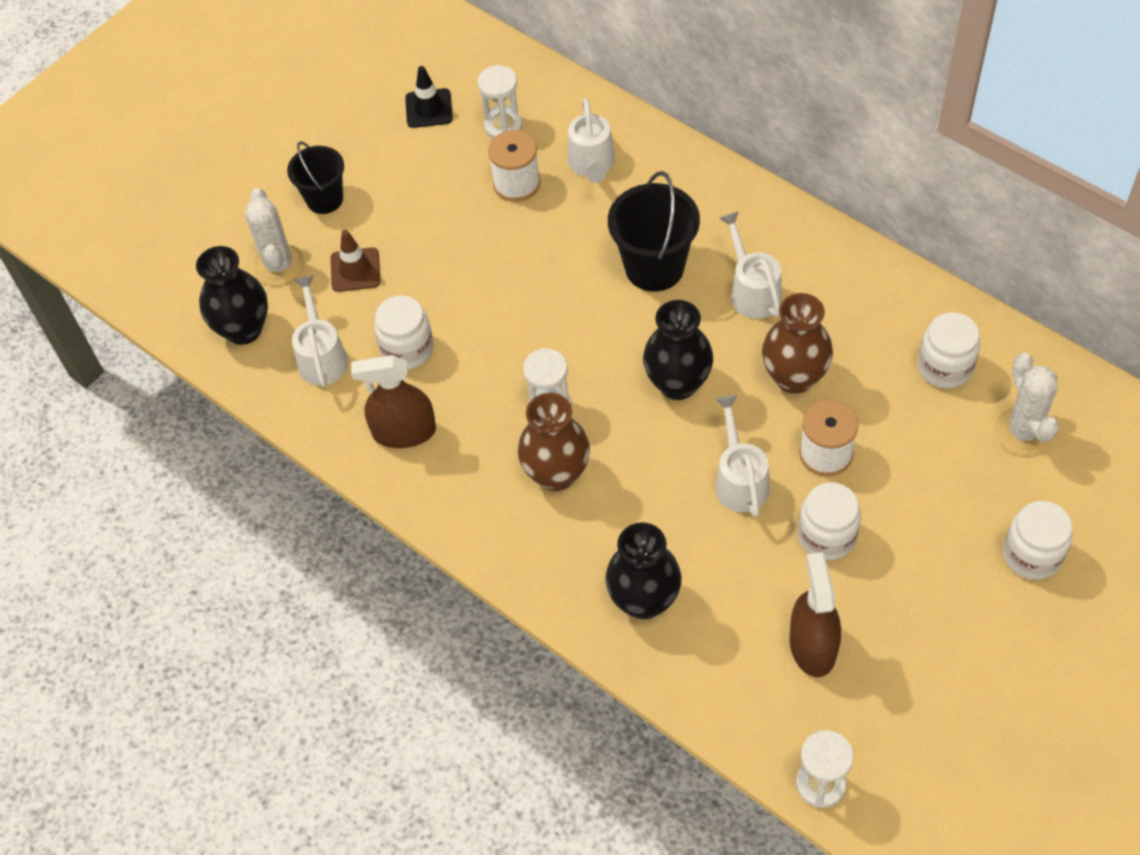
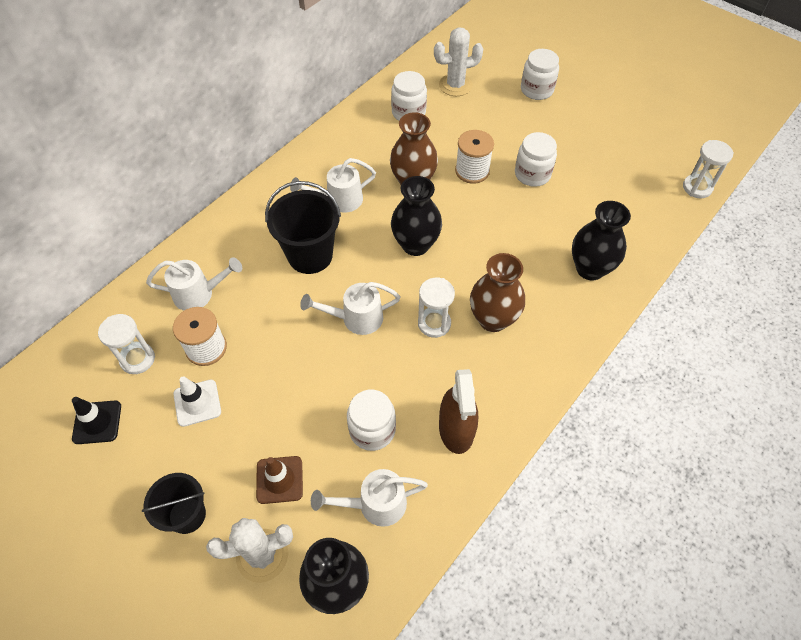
camera: 95 degrees left, 0 degrees up
(447, 187) = (197, 403): none -> white traffic cone
(740, 480) = (493, 214): white watering can -> white watering can (356, 318)
(812, 646) = (609, 186): brown spray bottle -> none

